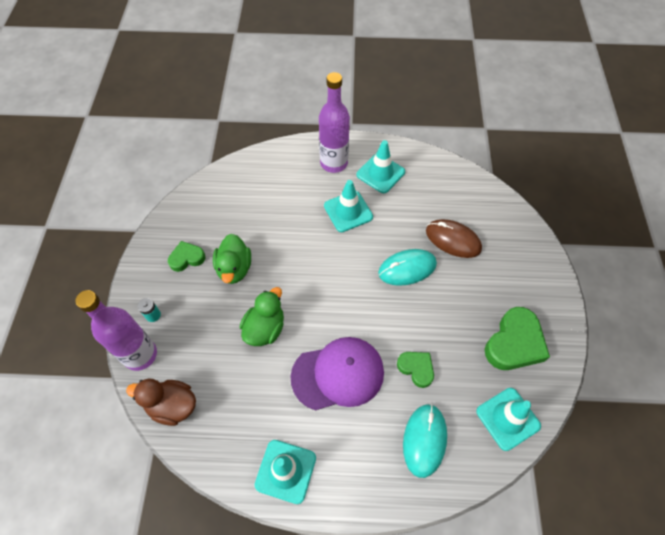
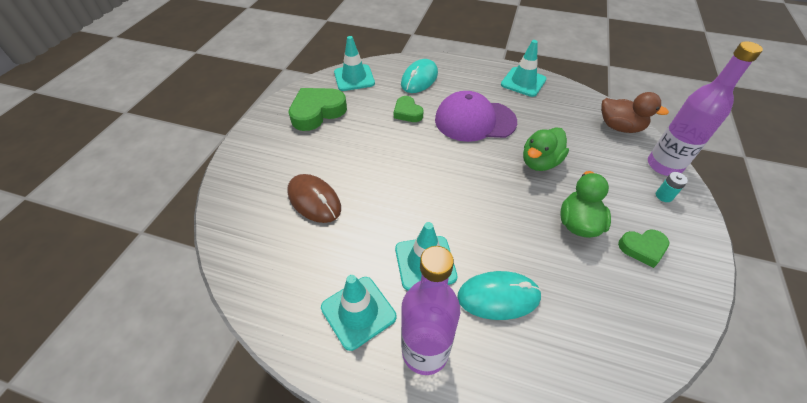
camera: 165 degrees left, 10 degrees down
(407, 268) = (380, 183): turquoise mouse -> turquoise mouse (498, 297)

